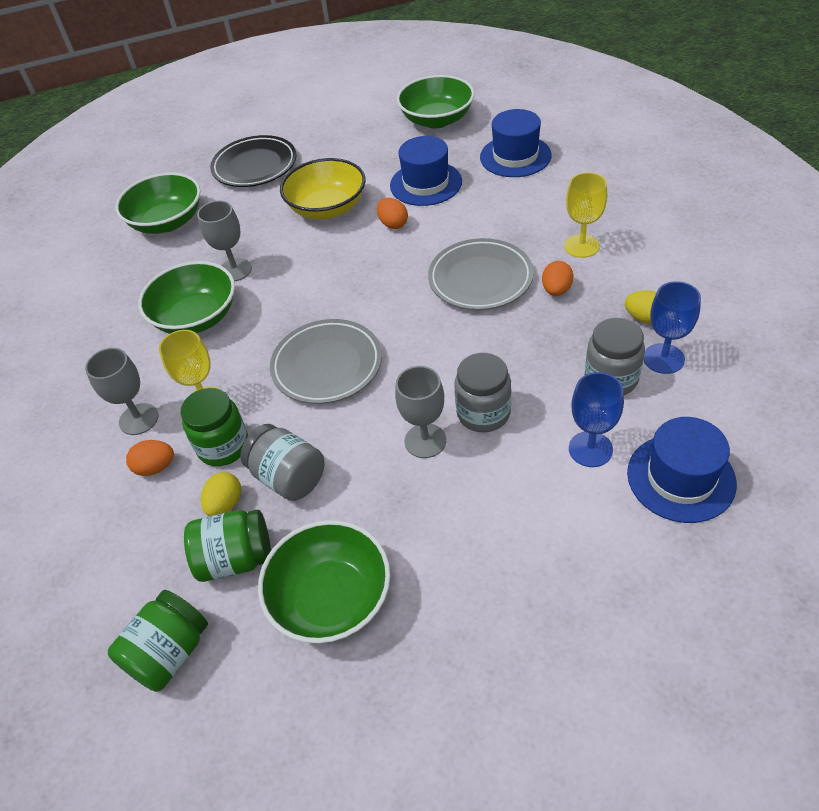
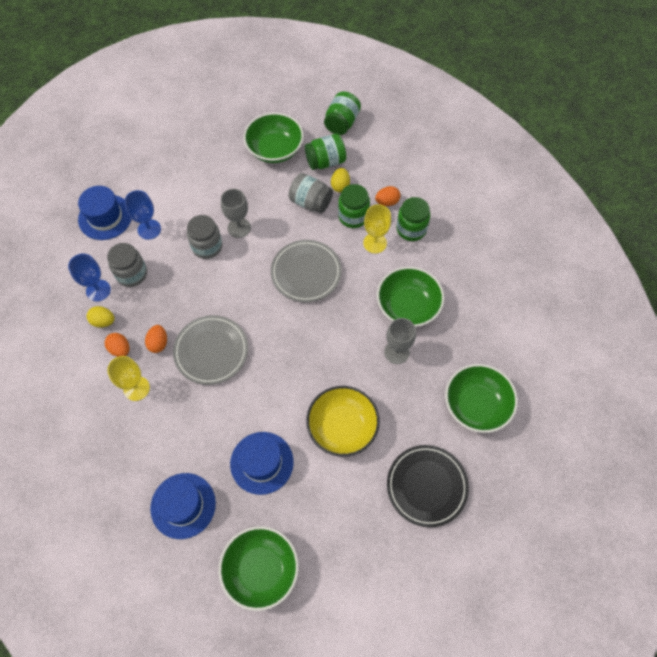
camera: 165 degrees right, 15 degrees up
(139, 419) = (411, 229): grey goblet -> green jar
(393, 224) = (283, 408): orange egg -> orange egg (120, 349)

